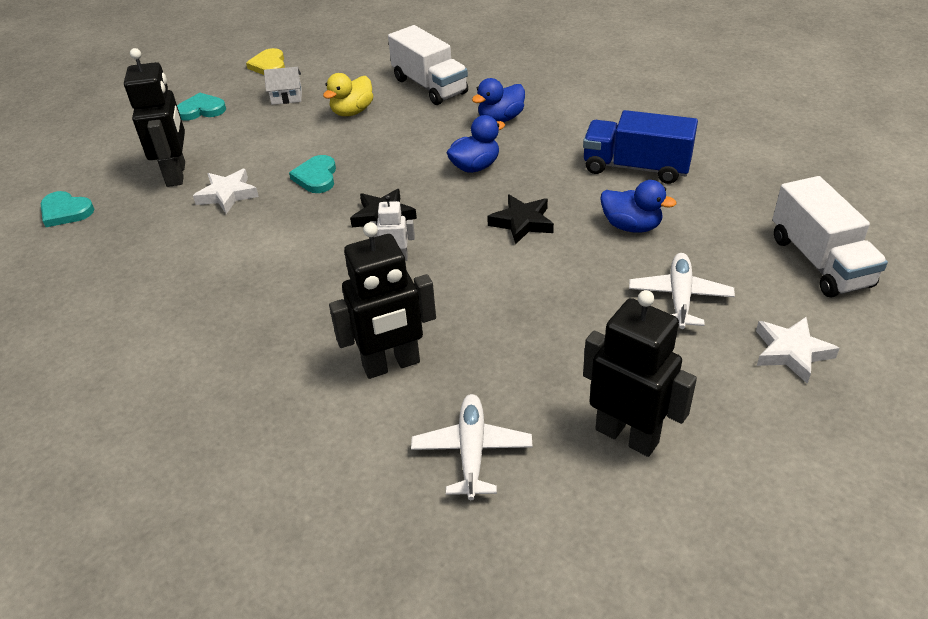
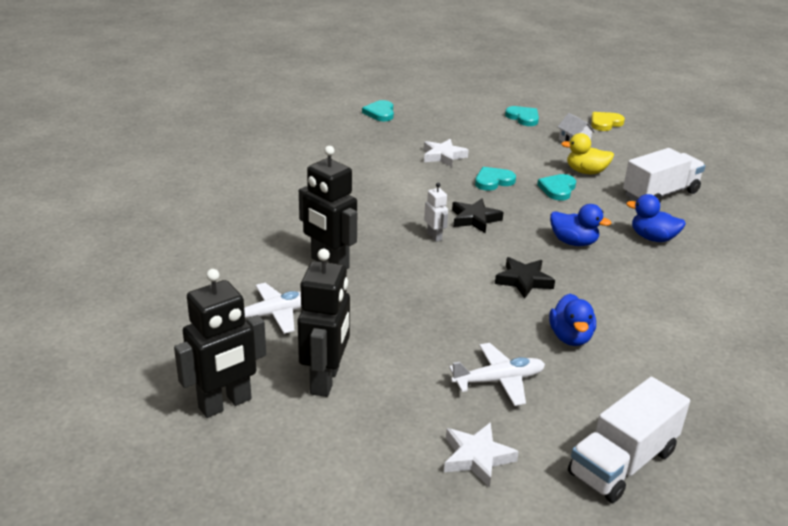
camera: 60 degrees right, 10 degrees down
(177, 174) = (447, 133): black robot -> black robot (225, 404)
(370, 141) = (557, 189): none -> turquoise heart
(429, 86) = (660, 194): white truck -> white truck turned 150 degrees counterclockwise
(636, 168) = (658, 324): blue truck -> none

